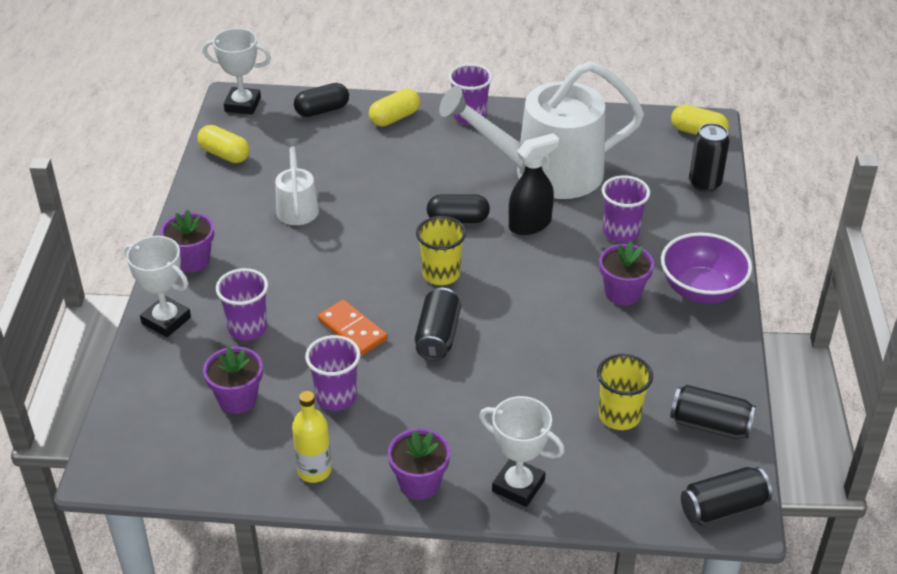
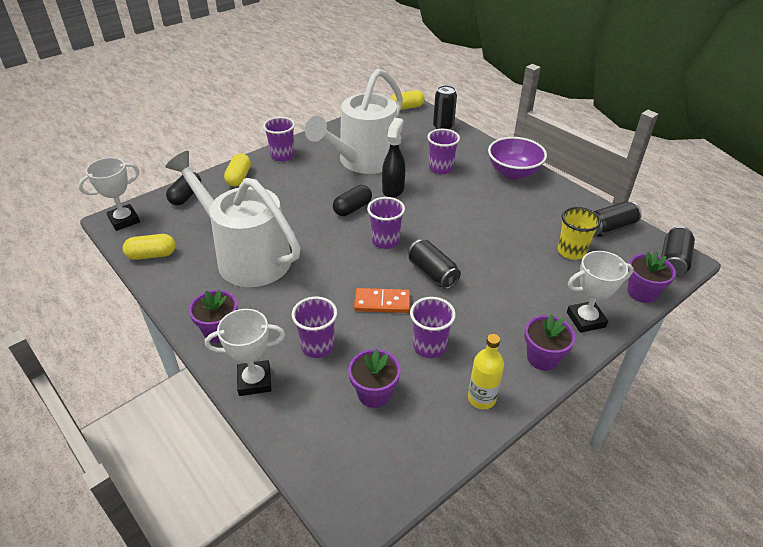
camera: 45 degrees left, 0 degrees up
(297, 207) = (247, 257): white watering can -> white watering can, size x2.12
(441, 274) = (385, 241): yellow cup -> purple cup
(622, 293) = (484, 195): purple flower pot -> purple flower pot (642, 292)

